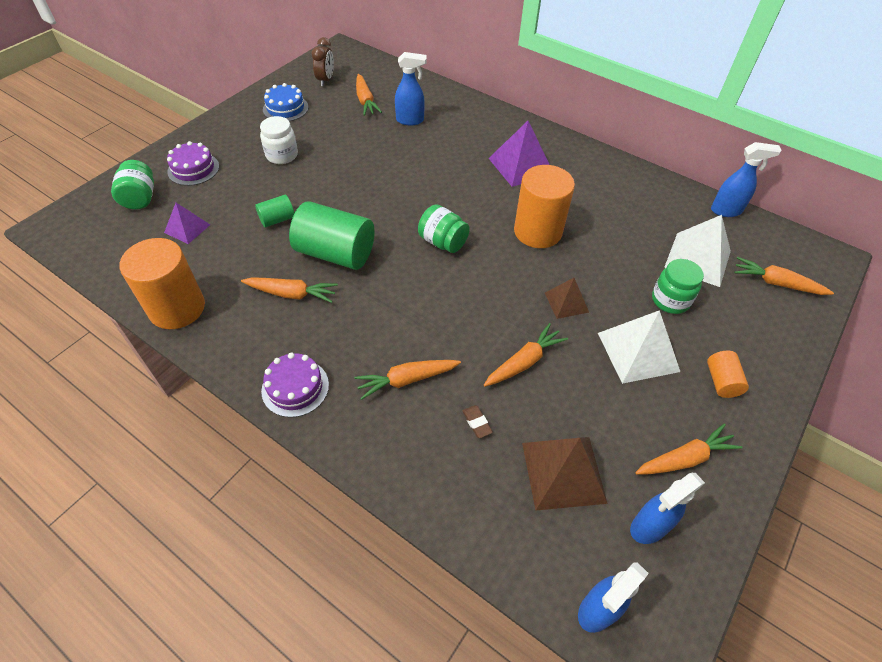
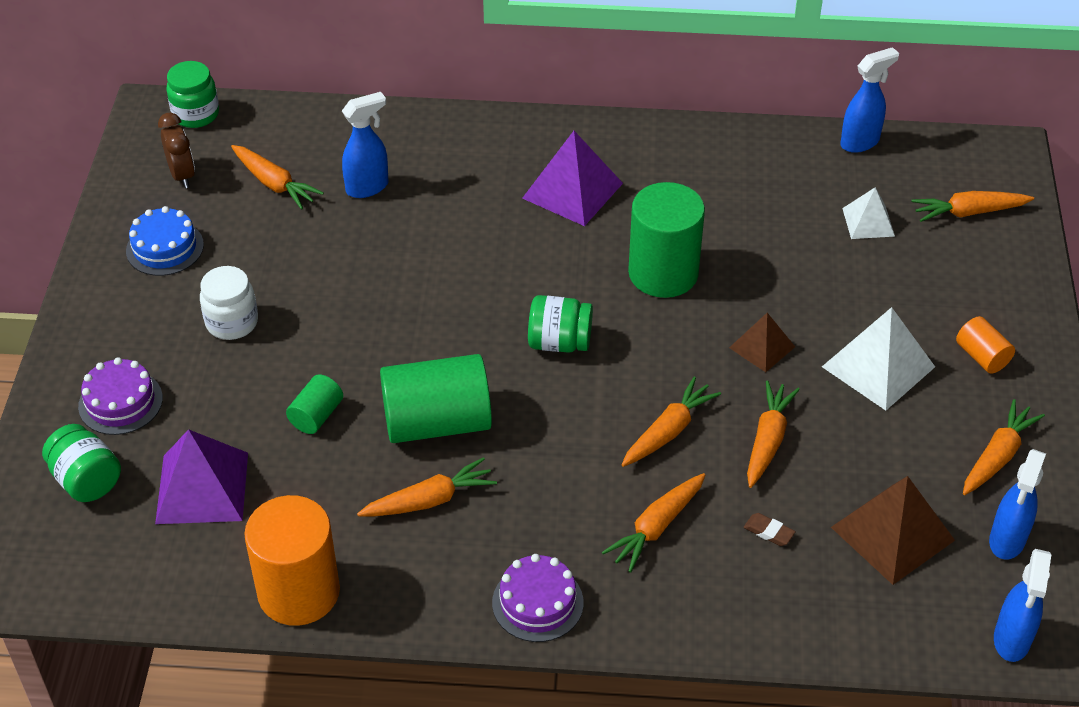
camera: 30 degrees left, 5 degrees down
(187, 228) = (202, 488): purple pyramid -> purple pyramid, size x1.69
(464, 324) = (668, 431): none -> orange carrot
(537, 231) = (663, 273): orange cylinder -> green cylinder
(670, 300) = (872, 288): green jar -> green jar (196, 114)
(697, 259) = (868, 222): white pyramid -> white pyramid, size x0.59

